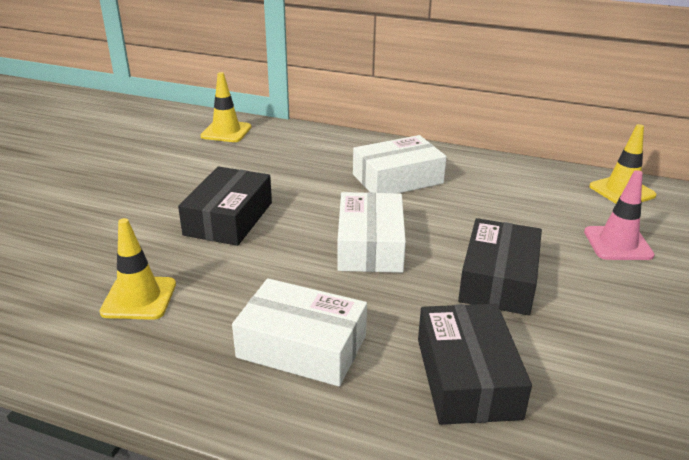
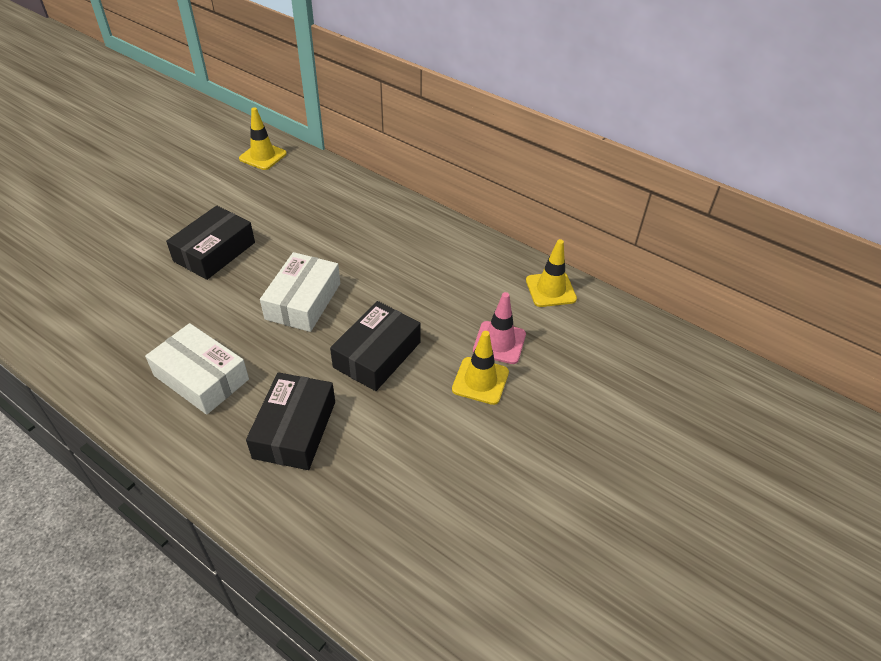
camera: 15 degrees right, 15 degrees up
(139, 298) = (116, 312): yellow traffic cone -> yellow traffic cone (480, 381)
(397, 179) = (369, 237): white box -> none

